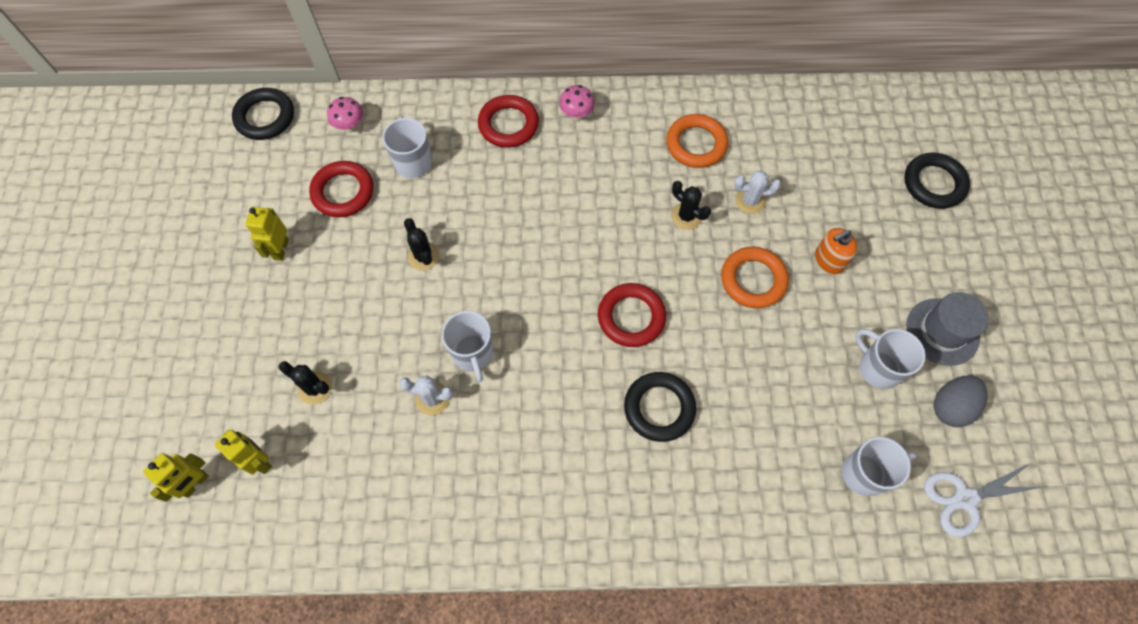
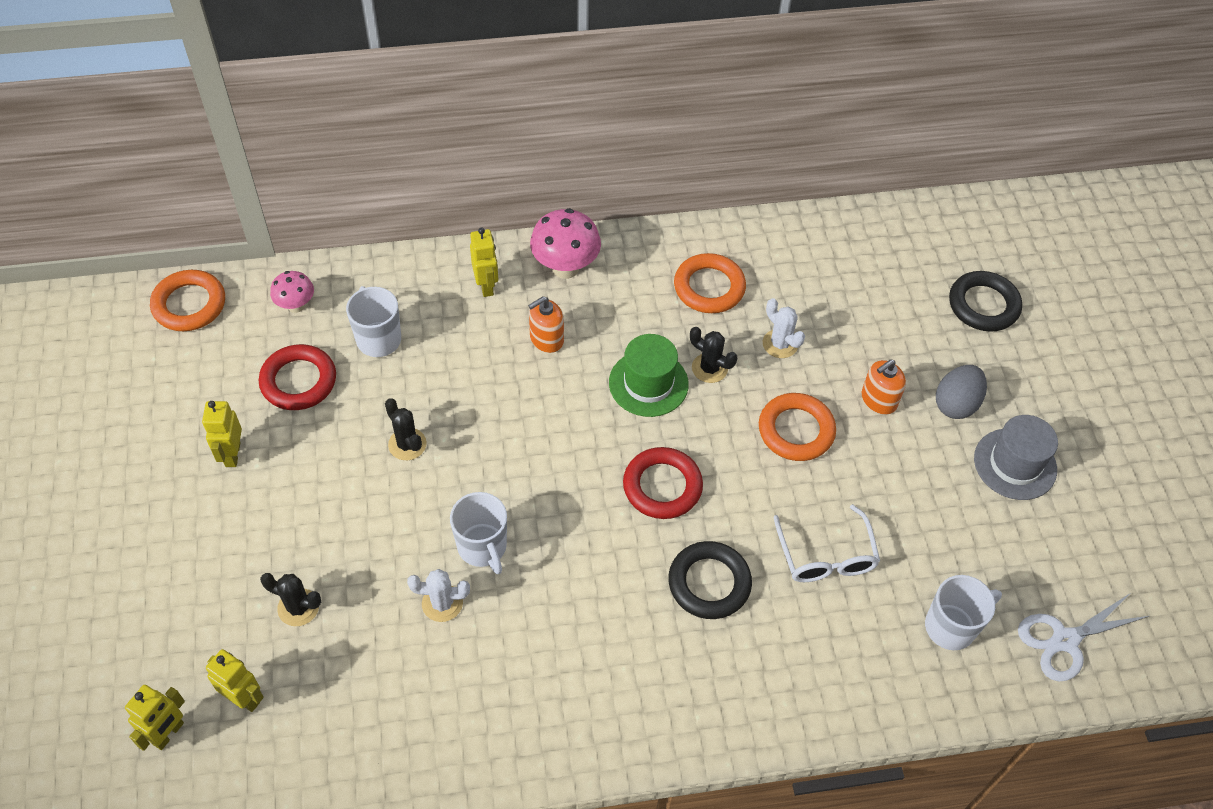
camera: 10 degrees left, 10 degrees down
(265, 117) = (189, 304): black ring -> orange ring
(508, 124) = (486, 286): red ring -> yellow robot
(552, 176) = (546, 339): none -> orange soap dispenser
(576, 115) = (565, 268): pink mushroom -> pink mushroom, size x1.67
(632, 224) = (648, 383): none -> green hat
(750, 201) = (780, 344): white cactus -> white cactus turned 60 degrees clockwise
(763, 396) = (826, 556): none -> white glasses
(878, 368) = (949, 511): white mug -> none
(950, 407) = (1035, 544): grey egg -> grey egg (956, 404)

